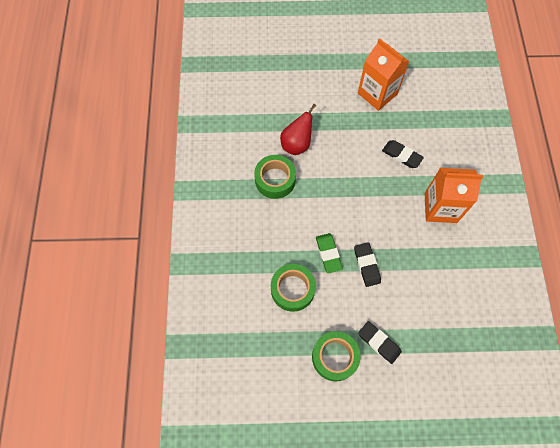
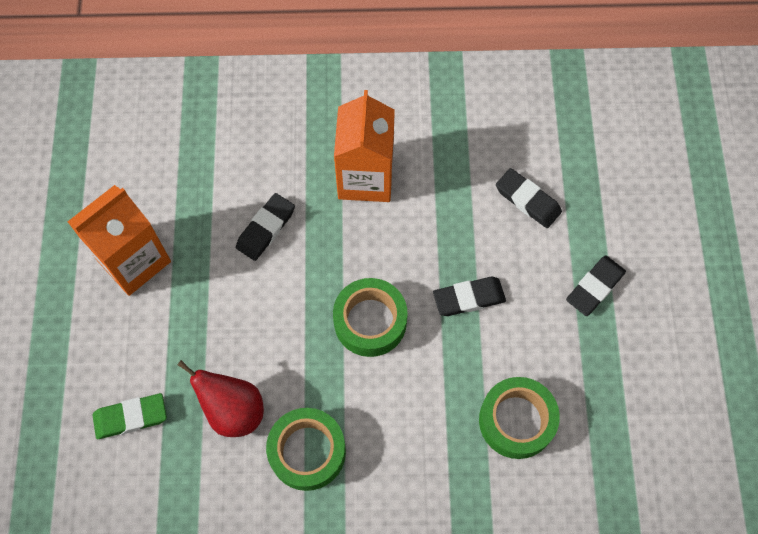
camera: 90 degrees left, 0 degrees up
(328, 254) = (450, 359): green eraser -> green eraser (131, 417)
(335, 357) = (623, 355): green tape -> green tape (370, 321)
(435, 304) = (527, 200): none -> black eraser

